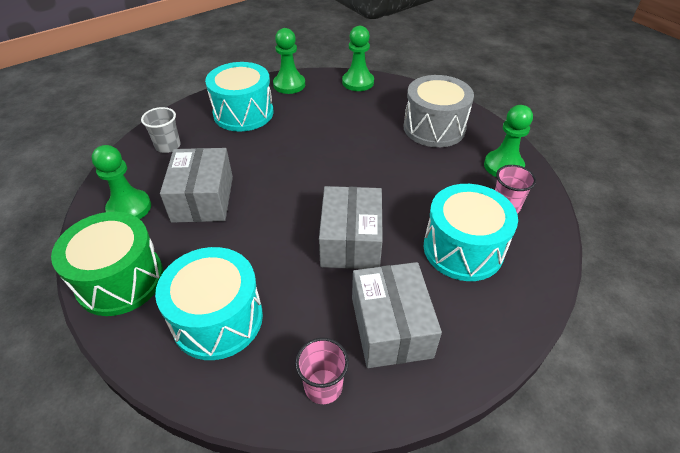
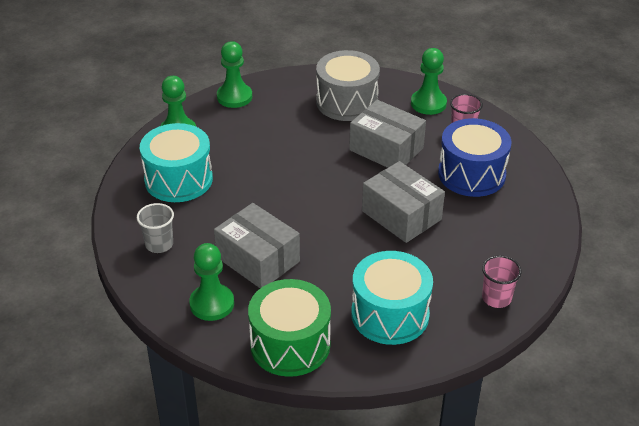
camera: 45 degrees left, 5 degrees down
(391, 327) = (490, 244): grey box -> grey box (386, 149)
(463, 249) = (471, 174): turquoise drum -> blue drum

